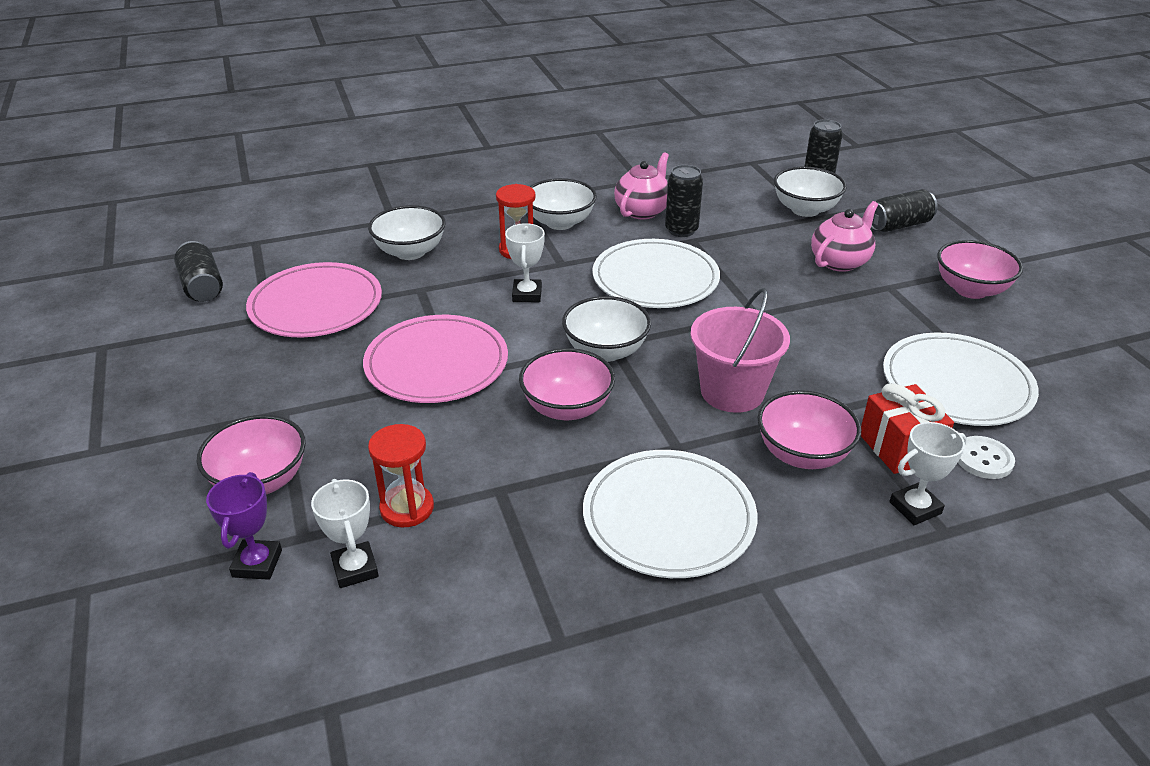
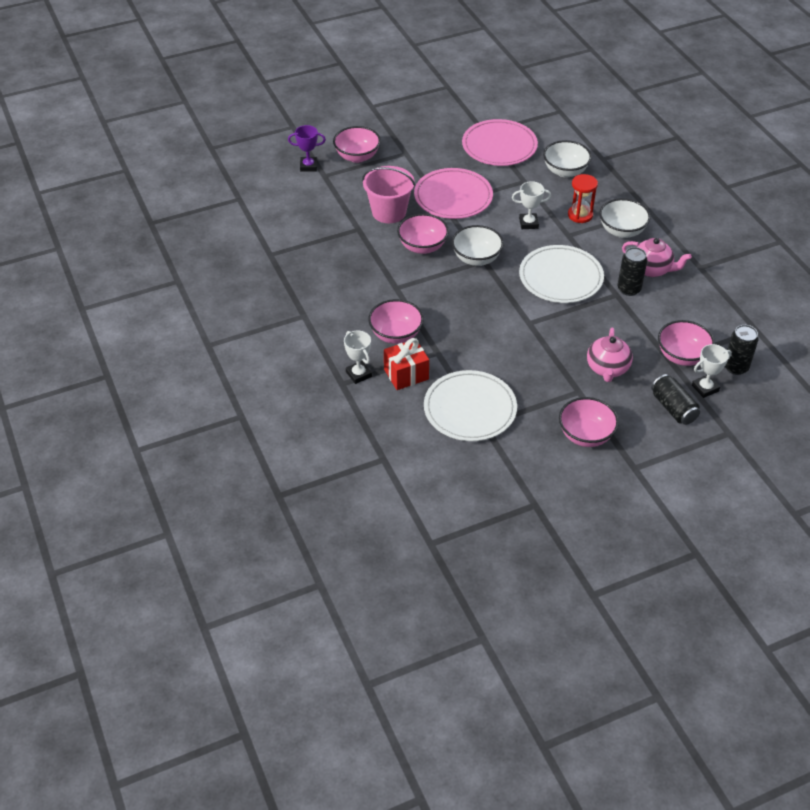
camera: 85 degrees right, 10 degrees up
(202, 286) = (508, 103): black can -> none
(355, 569) = (307, 193): white trophy -> white trophy (705, 388)
(407, 508) = (344, 202): red hourglass -> none
(668, 517) = (344, 285): white plate -> none
(732, 392) = (446, 309): pink bucket -> pink bucket (389, 212)
(805, 210) = (682, 356): white bowl -> pink bowl
(840, 261) = (607, 369): pink teapot -> pink teapot turned 60 degrees clockwise
(983, 459) = (400, 408): white button -> none

